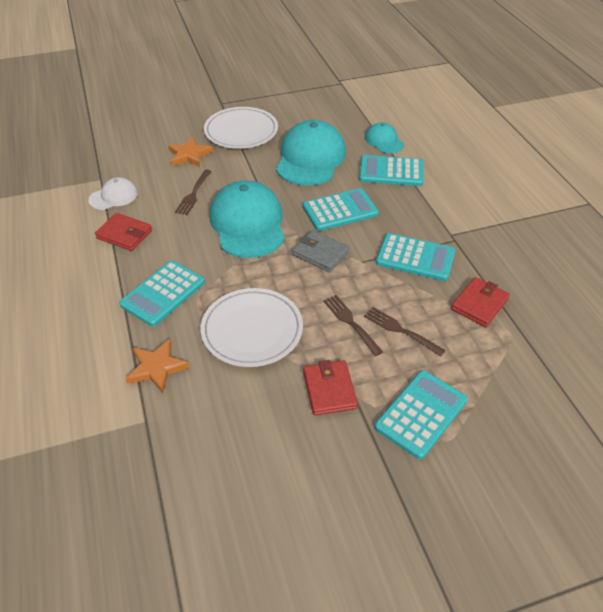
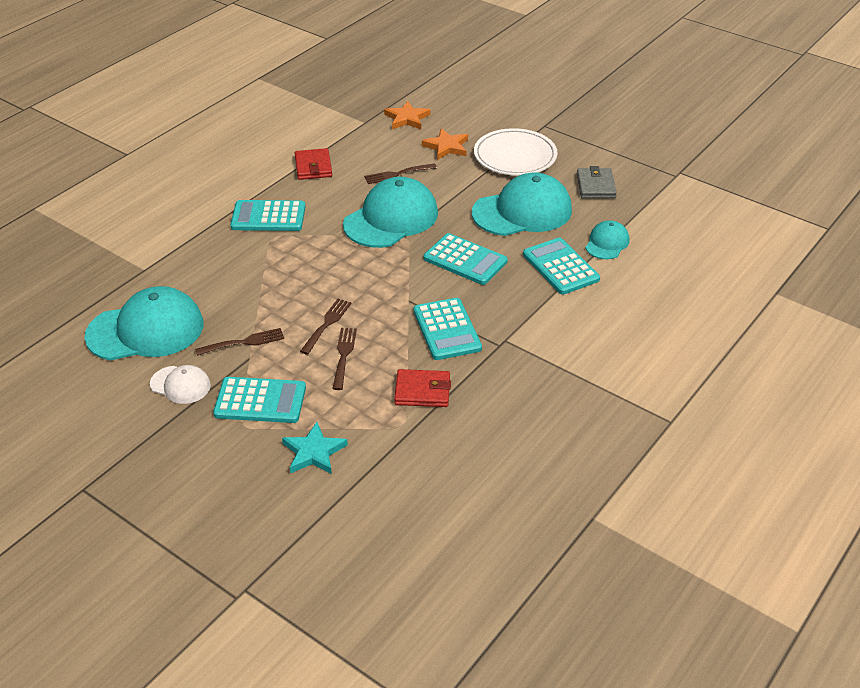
camera: 55 degrees right, 5 degrees down
(113, 196) = (350, 139): white cap -> white cap (180, 385)
(157, 367) = (194, 251): orange star -> orange star (407, 118)
(245, 460) = (146, 330): none -> turquoise cap
(252, 330) = (271, 277): white plate -> none
(320, 253) = (394, 273): grey wallet -> grey wallet (595, 186)
(329, 390) = (244, 342): red wallet -> brown fork
(513, 405) = (314, 452): none -> turquoise star

